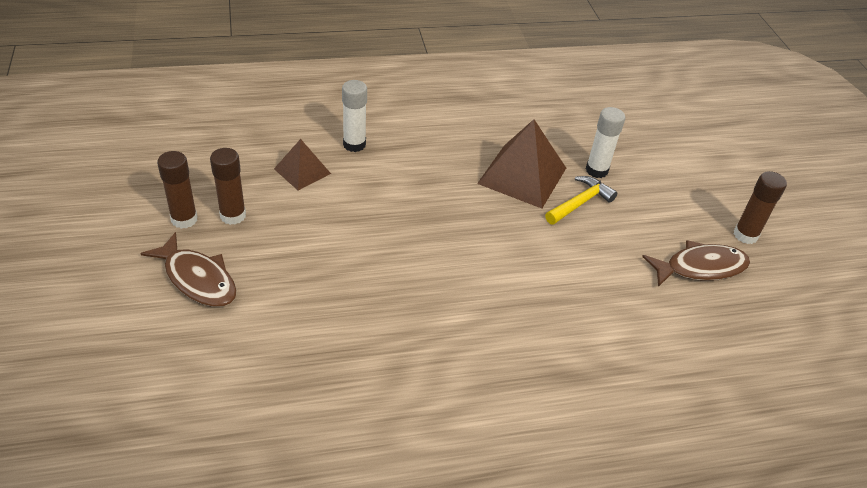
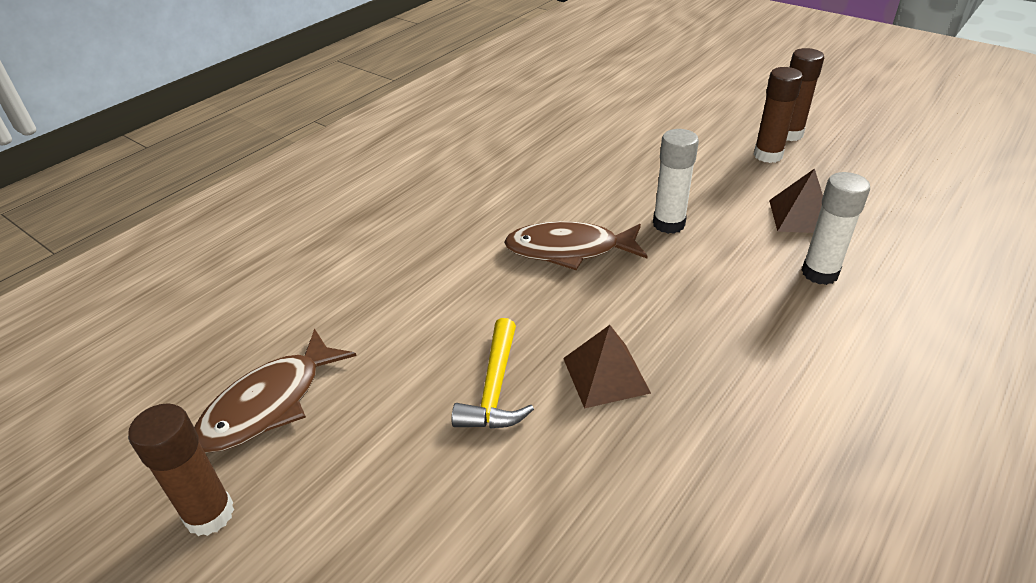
camera: 145 degrees right, 5 degrees down
(197, 279) = (704, 116): brown fish -> brown fish (569, 250)
(522, 175) = (606, 375): brown pyramid -> brown pyramid, size x0.57
(596, 170) = (521, 466): white glue stick -> white glue stick (668, 224)

